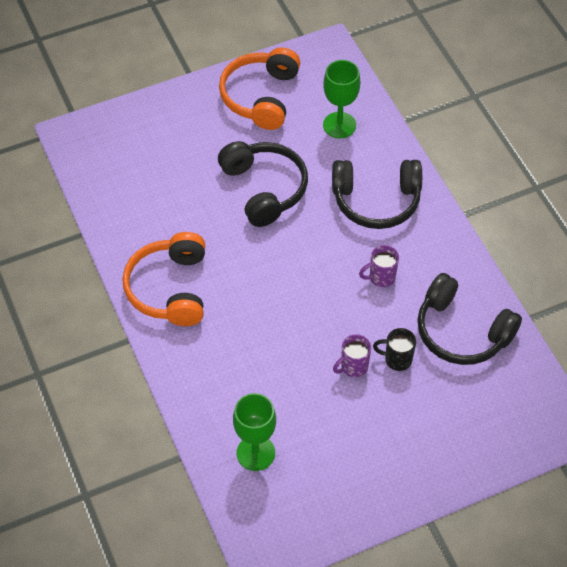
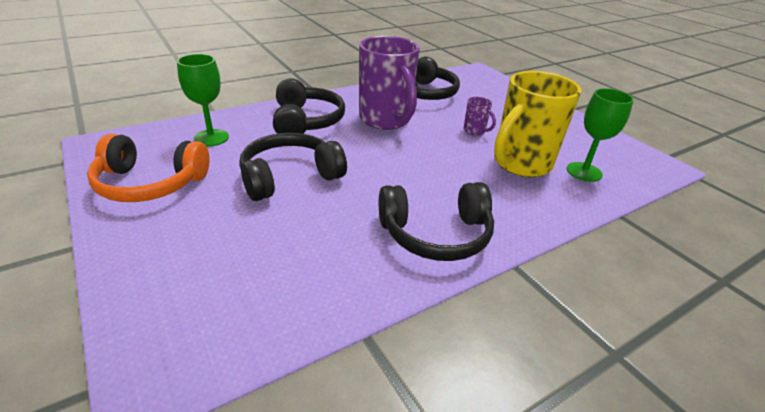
camera: 100 degrees left, 20 degrees down
(170, 288) = (436, 234): orange headphones -> black headphones
(275, 392) = (520, 164): none -> yellow mug
(381, 277) = (386, 120): purple mug -> purple mug, size x2.38
(397, 359) = (459, 115): black mug -> none

